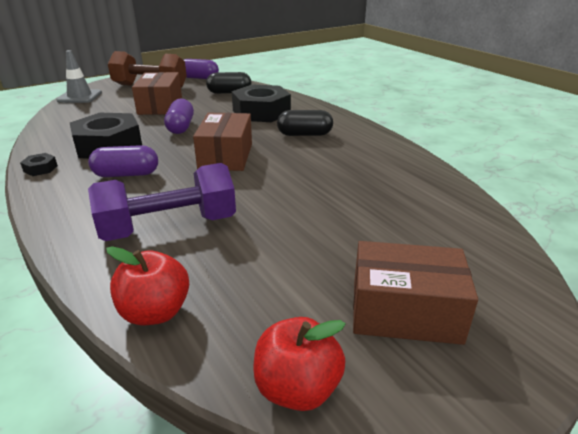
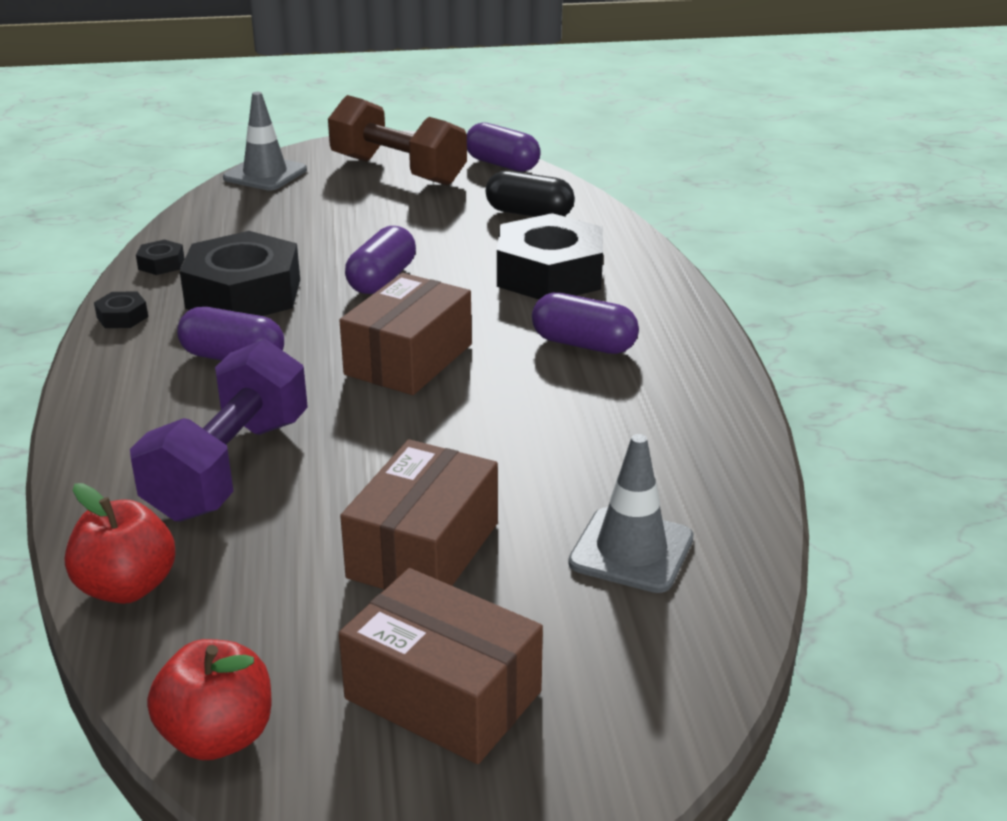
camera: 25 degrees right, 0 degrees up
(47, 141) = (161, 264): none -> black nut
(160, 106) = (382, 222): brown box -> brown box (423, 550)
(169, 227) = (230, 467): purple dumbbell -> purple dumbbell turned 75 degrees counterclockwise
(304, 134) = (584, 344): black capsule -> purple capsule
(418, 212) = (631, 550): none -> grey traffic cone

